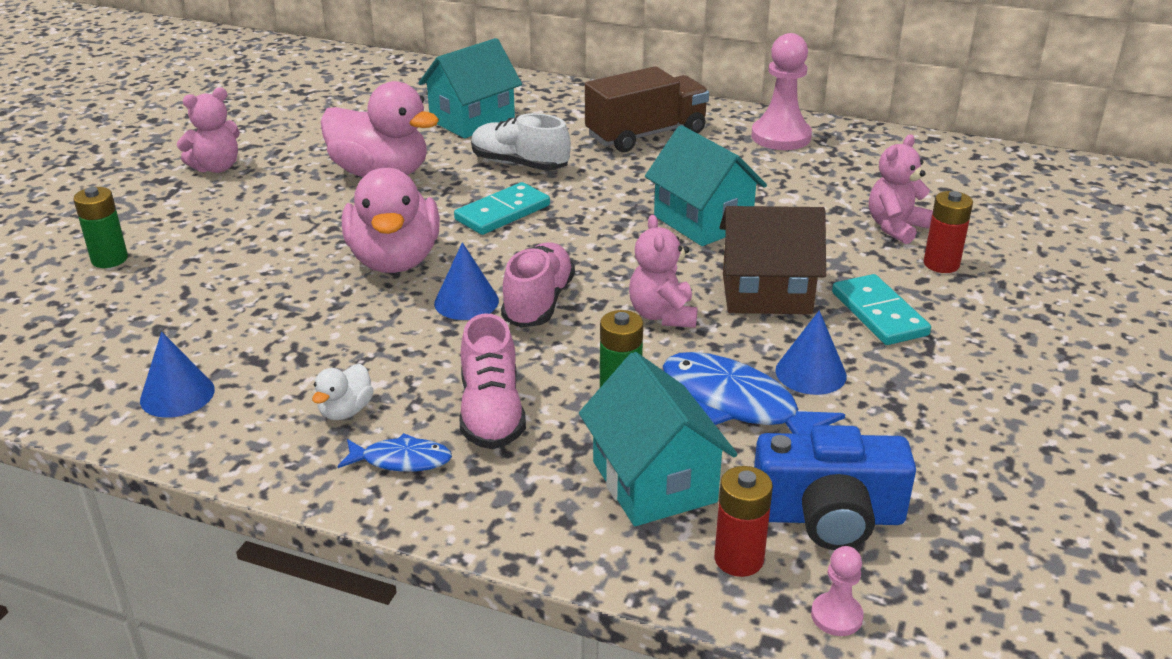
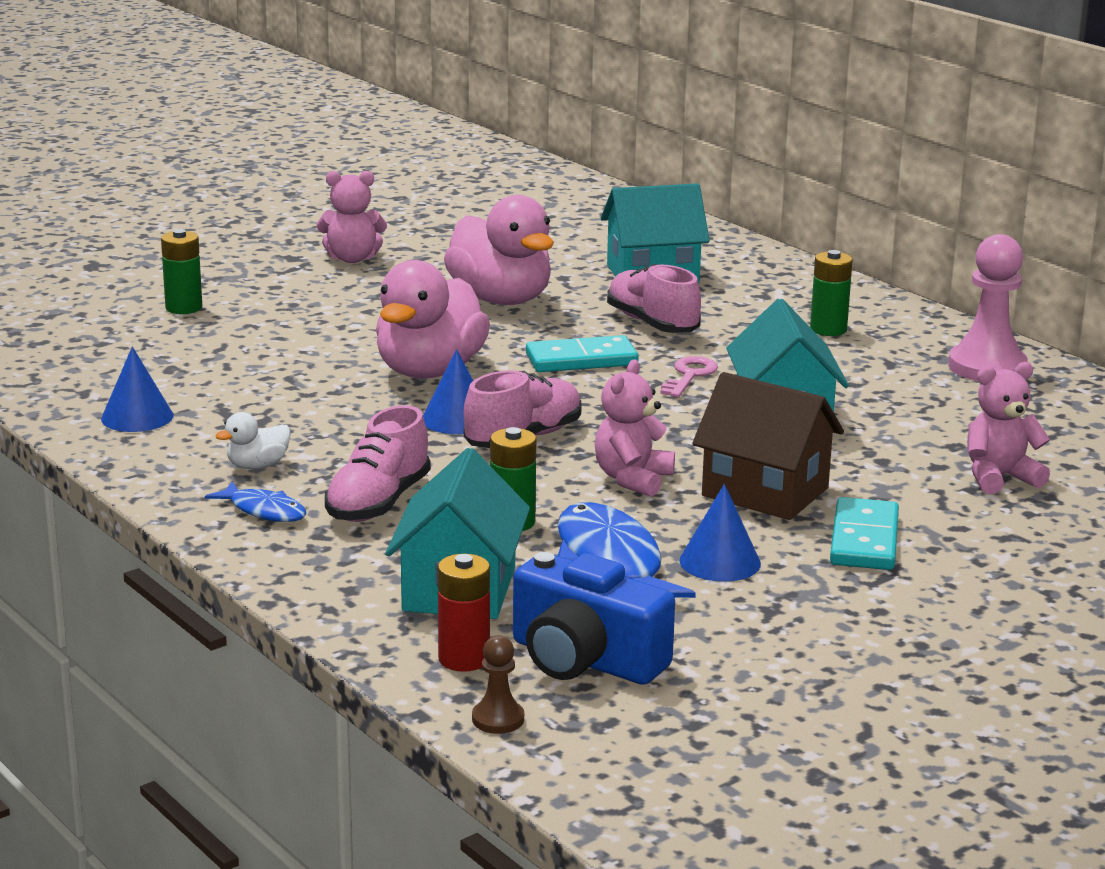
camera: 30 degrees right, 10 degrees down
(519, 164) = (652, 324): white shoe -> pink shoe
(597, 203) = (689, 376): none -> pink key
(646, 135) = (828, 329): brown truck -> green battery
(836, 616) = (498, 719): pink pawn -> brown pawn
(941, 264) = (1003, 521): red battery -> none

